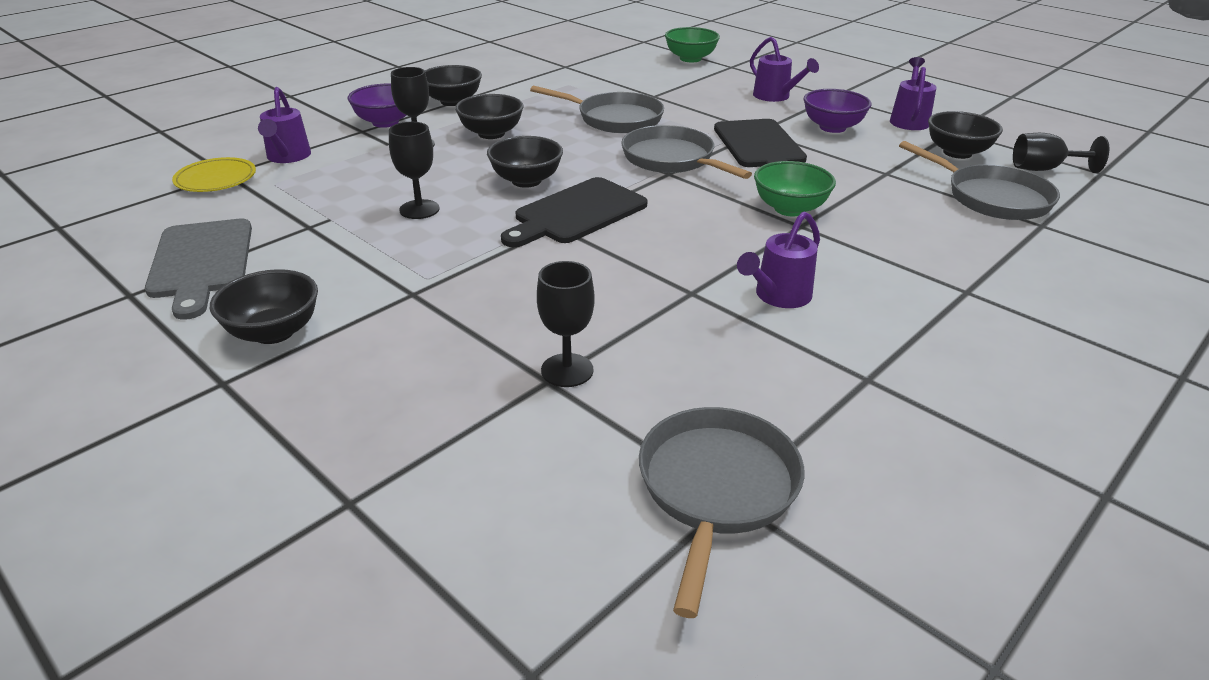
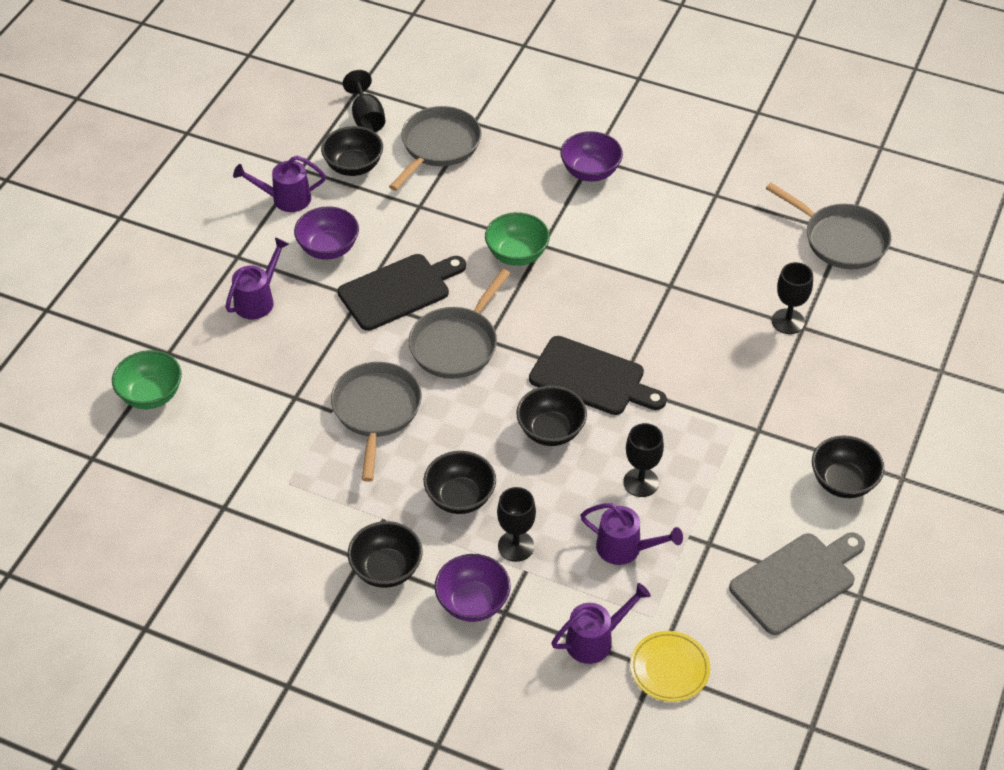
camera: 110 degrees left, 15 degrees up
(716, 489) = (840, 239): grey pan -> grey pan turned 135 degrees counterclockwise
(778, 296) = (650, 243): purple watering can -> purple watering can (625, 549)
(936, 284) = (590, 172): none -> purple bowl

